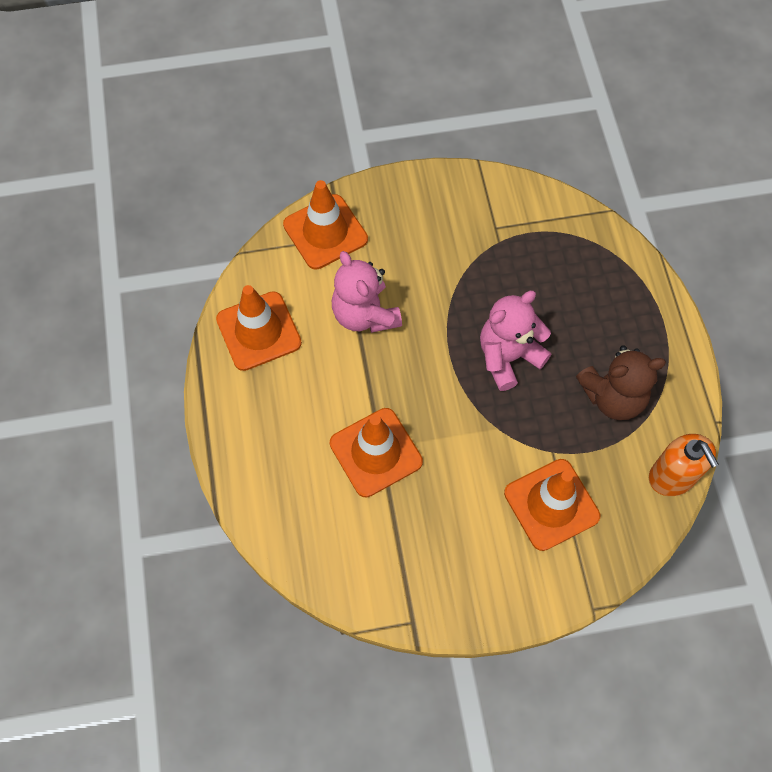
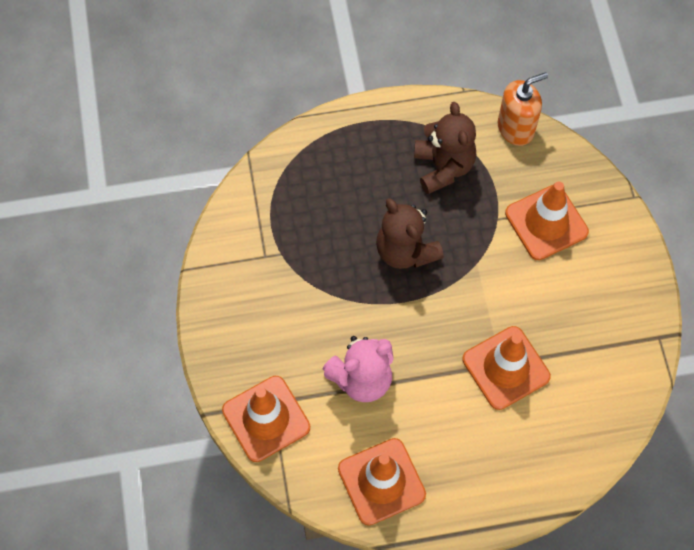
camera: 90 degrees left, 0 degrees up
(508, 357) = (405, 251): pink teddy bear -> brown teddy bear

